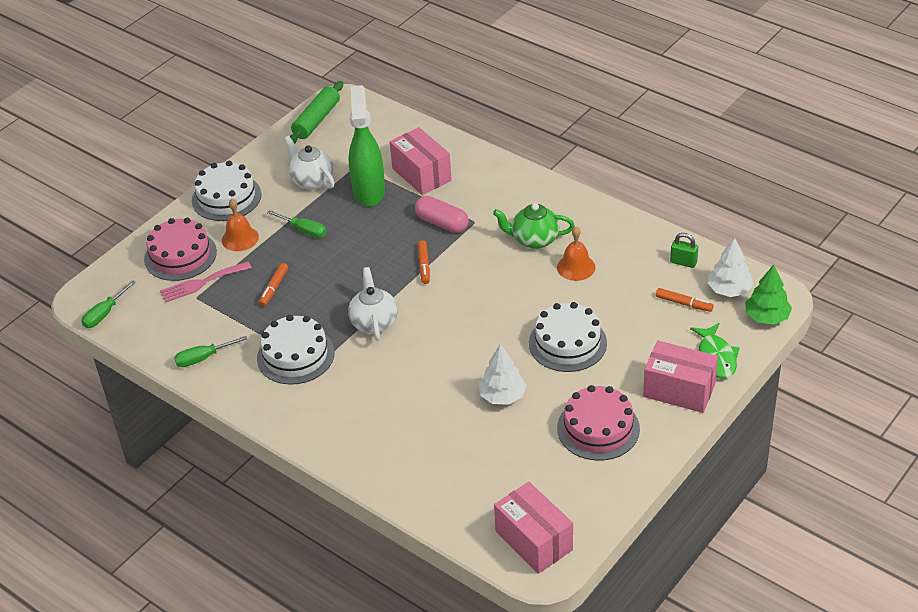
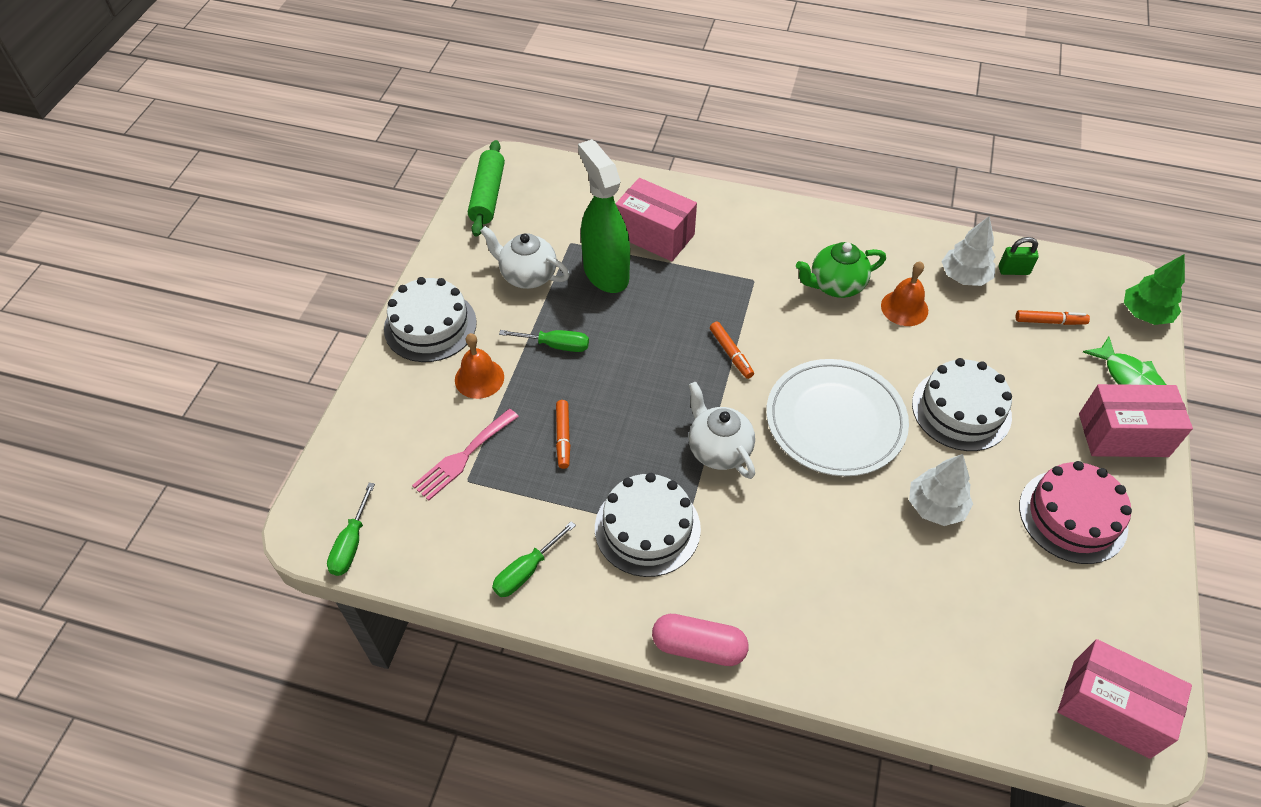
camera: 25 degrees left, 10 degrees up
(180, 255) = (412, 424): pink cake -> none
(442, 223) = (717, 291): pink capsule -> pink capsule (699, 646)
(469, 326) = (835, 420): none -> white plate
(729, 290) = (1084, 291): white tree -> white tree (964, 276)

